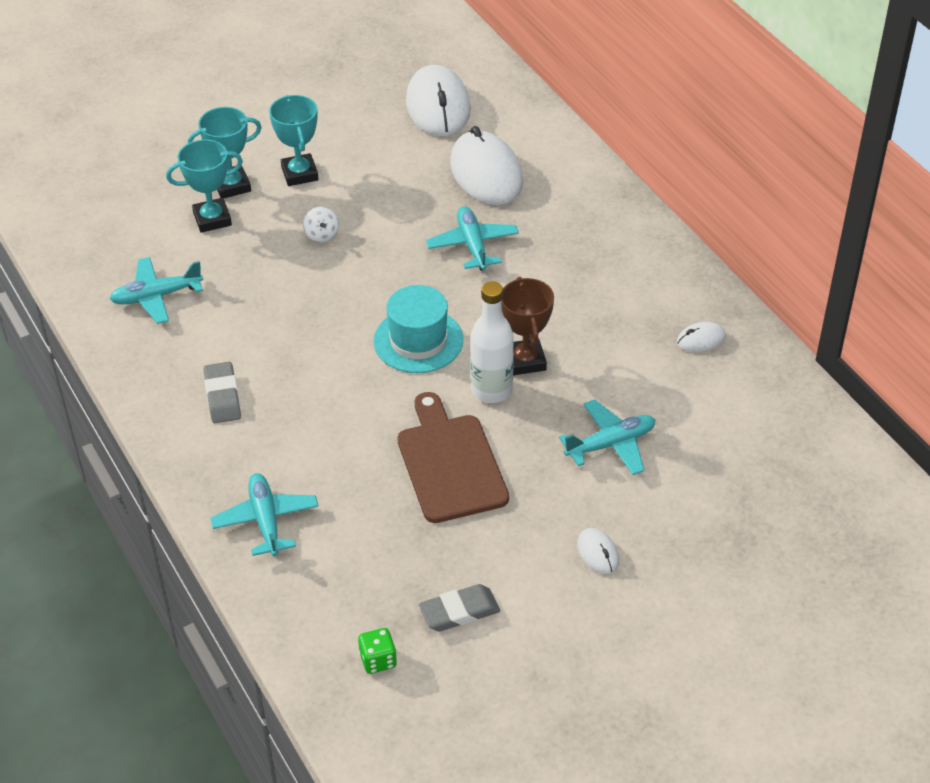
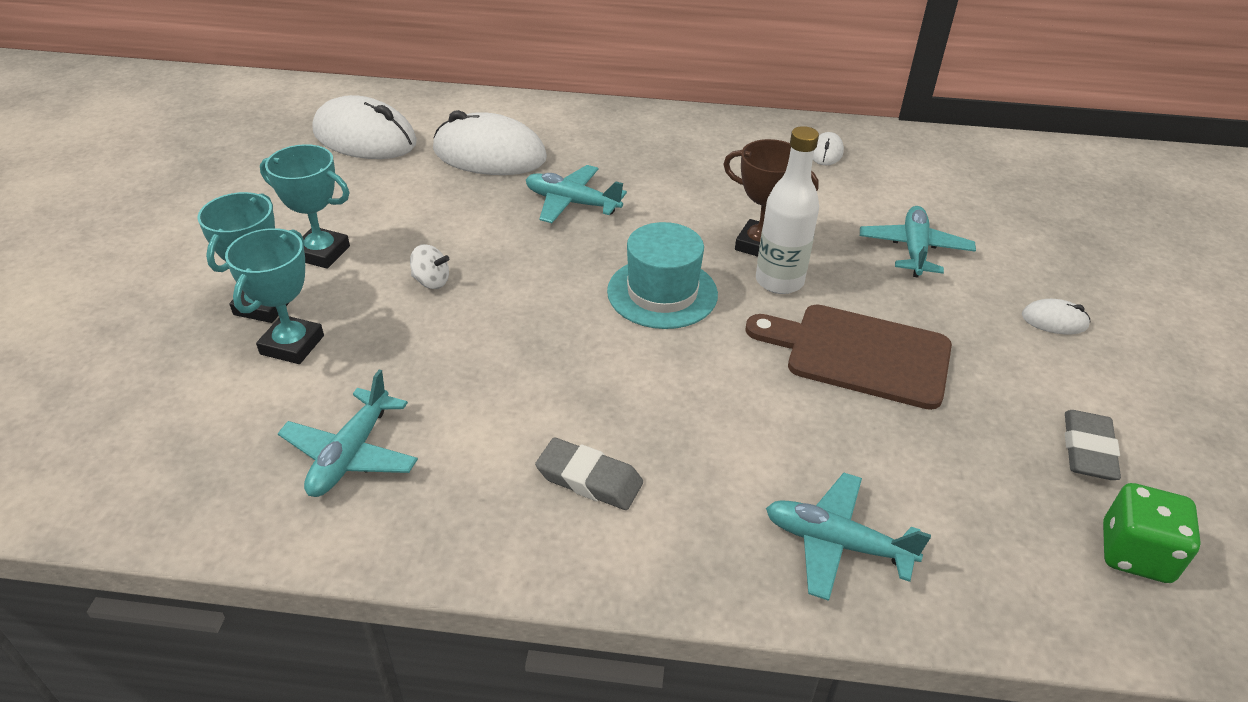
camera: 55 degrees left, 5 degrees down
(378, 660) = (1135, 553): green dice -> green dice, size x1.52

